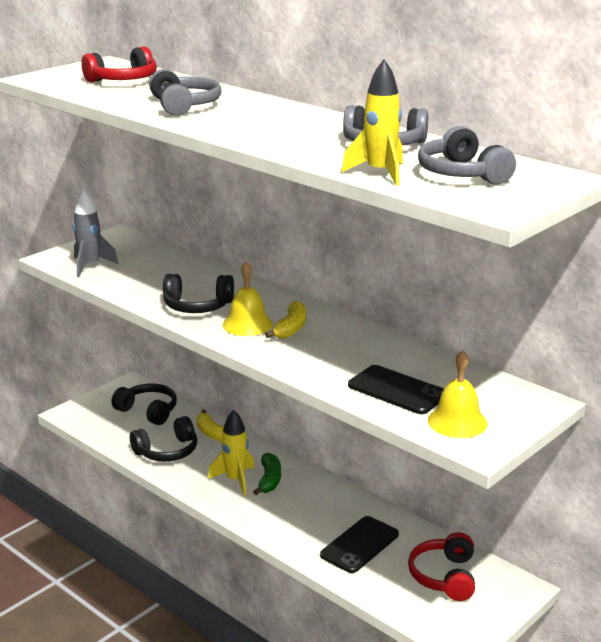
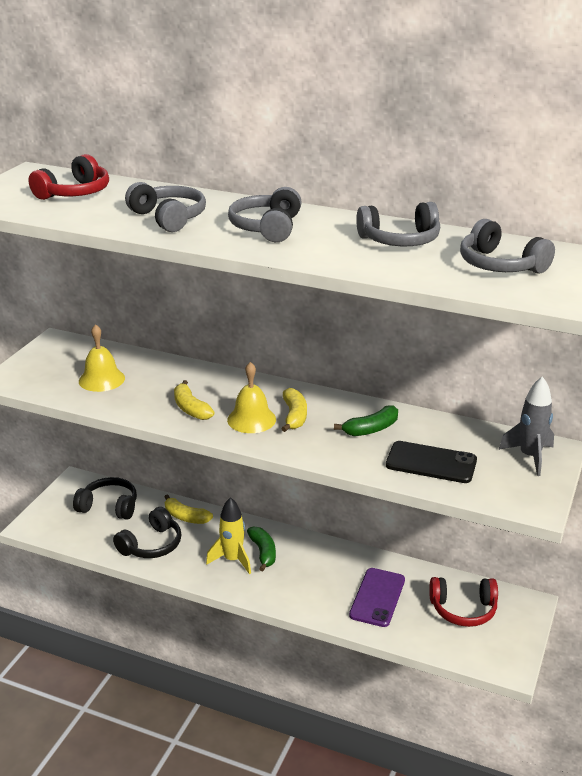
camera: 20 degrees left, 5 degrees up
(90, 266) = (52, 382): grey rocket -> grey rocket (529, 457)
(197, 306) = (190, 408): black headphones -> yellow banana
(265, 122) = (267, 228): none -> grey headphones
(358, 352) = (371, 429): none -> green banana
(360, 545) = (377, 597): black phone -> purple phone
(380, 173) = (431, 276): yellow rocket -> none
(444, 576) = (463, 609): red headphones -> red headphones turned 75 degrees counterclockwise
(457, 421) = (502, 484): yellow bell -> yellow bell (101, 379)

